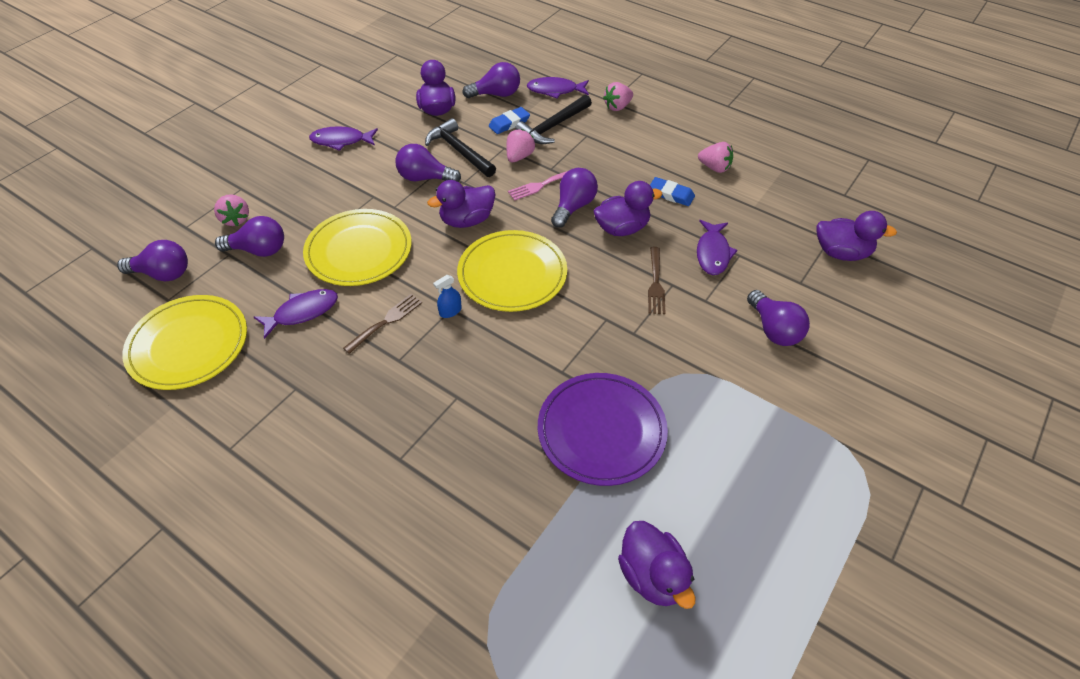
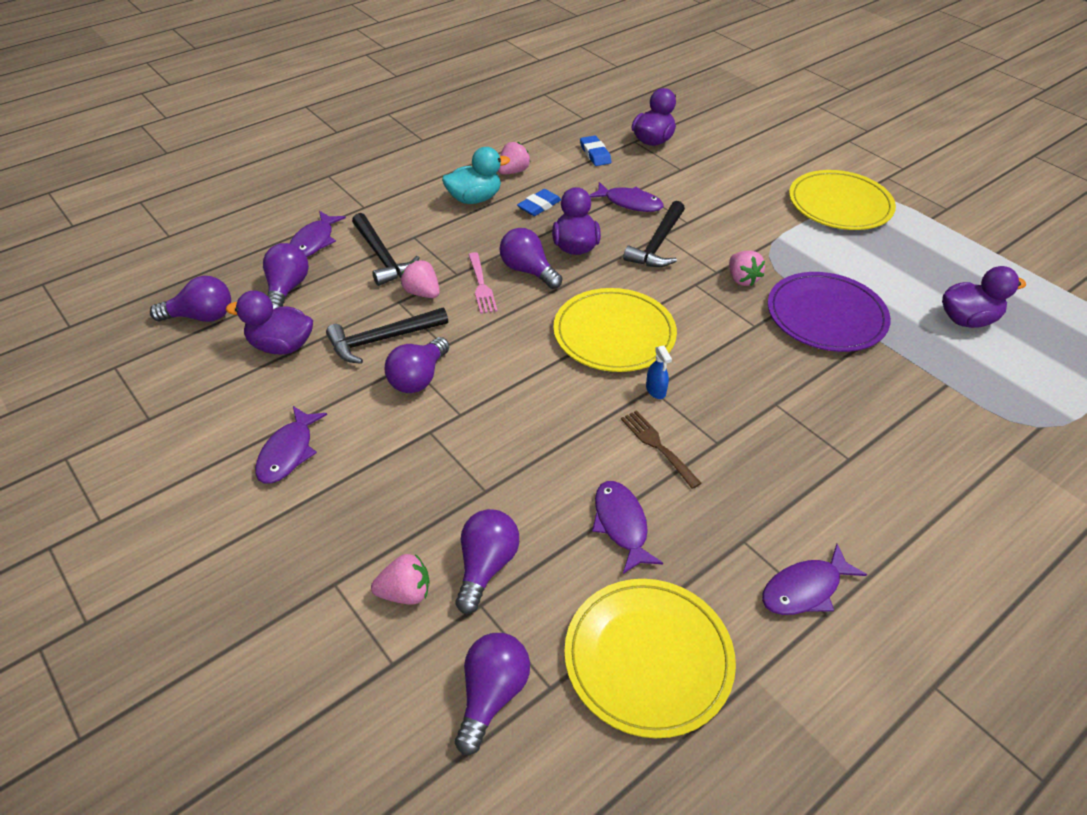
camera: 75 degrees left, 5 degrees down
(251, 433) = (805, 589): none -> purple fish
(359, 250) = (529, 457): yellow plate -> yellow plate (840, 204)
(467, 220) = (514, 354): purple duck -> none
(509, 123) = (354, 289): blue eraser -> blue eraser (595, 154)
(617, 107) = (377, 205): pink strawberry -> pink strawberry (742, 279)
(655, 283) = (657, 244): brown fork -> black hammer
(658, 155) = (474, 199): none -> turquoise duck
(774, 329) = (730, 196): purple light bulb -> purple light bulb (201, 316)

